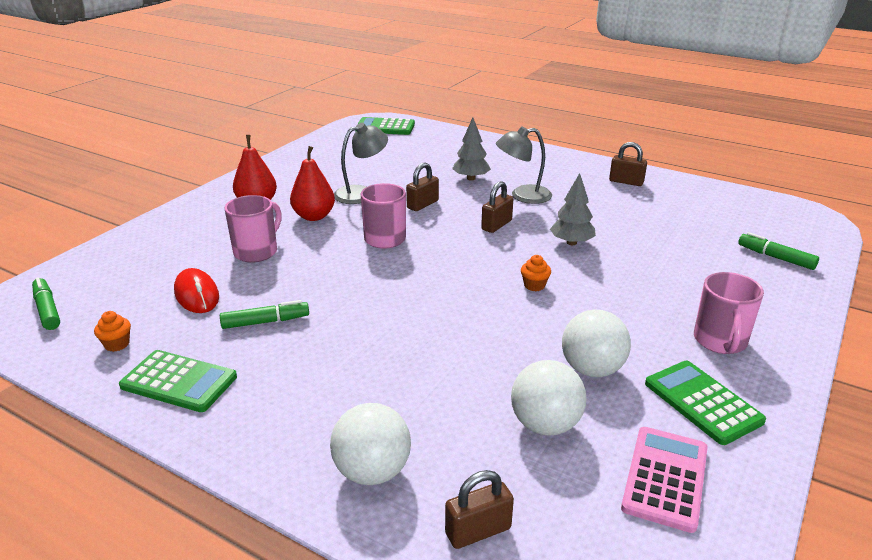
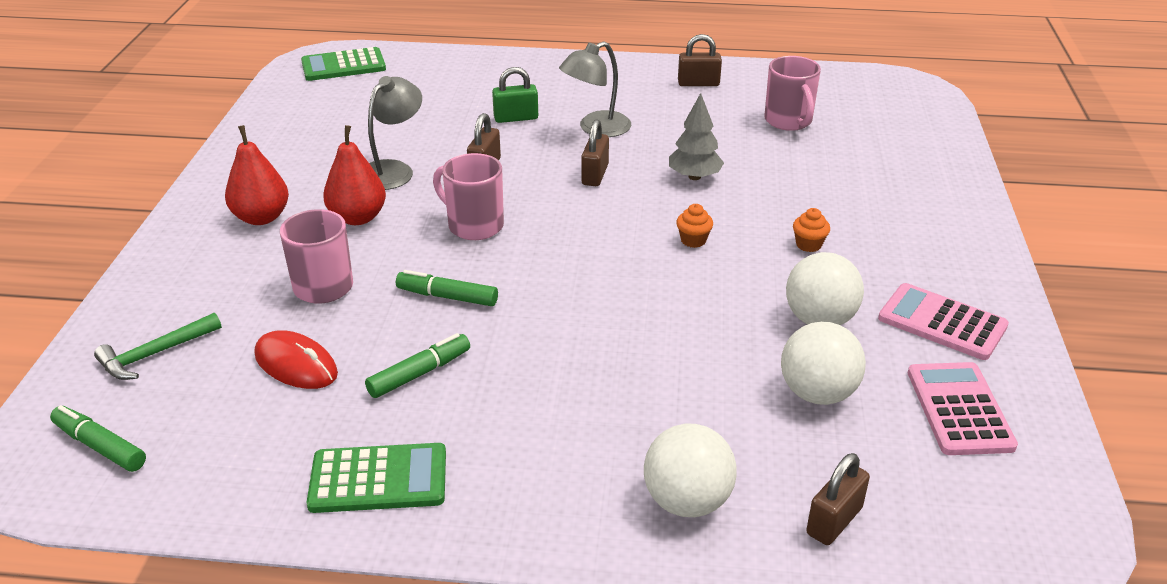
camera: 25 degrees left, 5 degrees up
(117, 344) = (250, 460): orange cupcake -> orange cupcake (808, 245)
(126, 266) = (155, 354): none -> green hammer
(471, 178) = (516, 118): grey tree -> green padlock
(702, 402) = (942, 322): green calculator -> pink calculator
(720, 341) = (916, 253): pink mug -> pink mug (788, 121)
(775, 257) = (907, 143): green marker -> green marker (447, 297)

